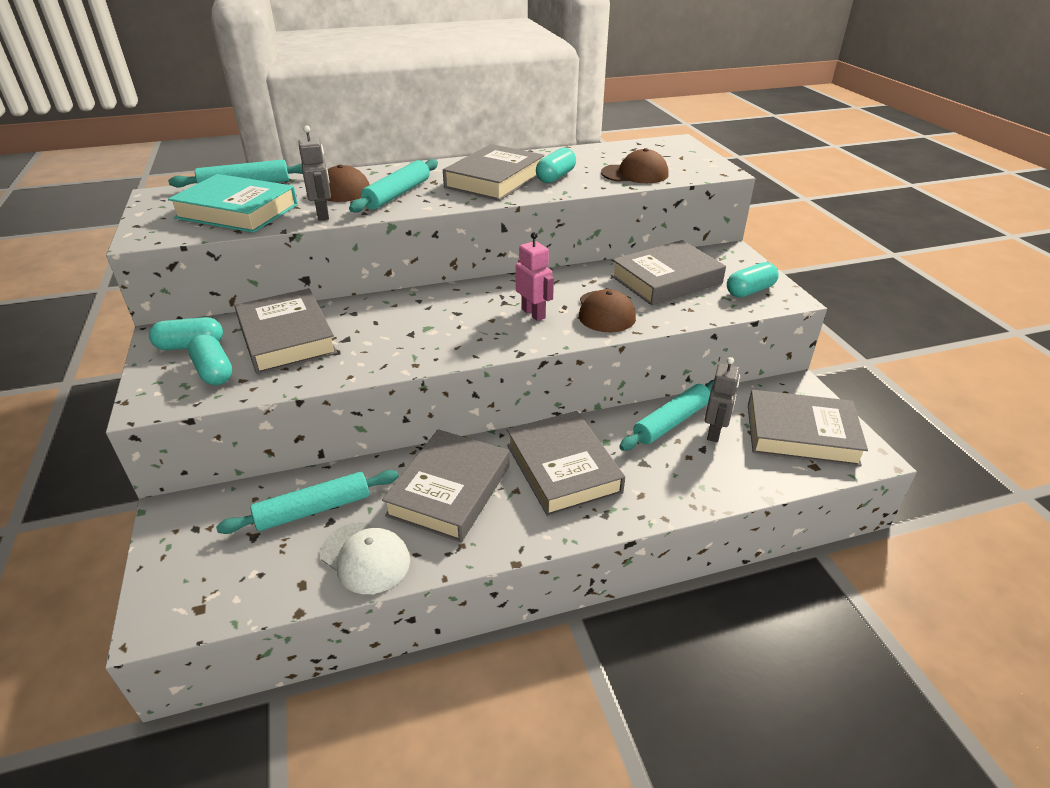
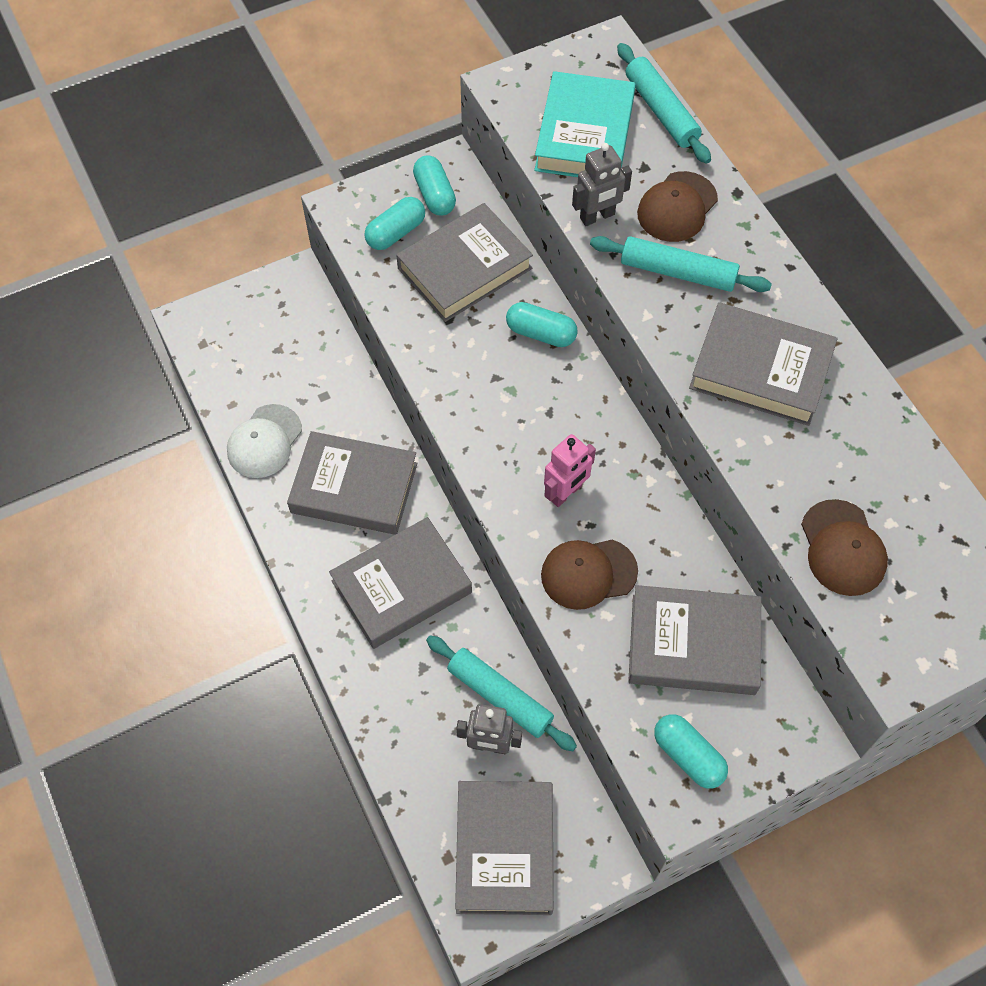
camera: 80 degrees right, 25 degrees up
(313, 509) = (314, 383): turquoise rolling pin -> none
(555, 177) = (796, 443): turquoise capsule -> turquoise capsule (541, 333)
(666, 279) = (693, 644): grey book -> grey book turned 45 degrees counterclockwise

